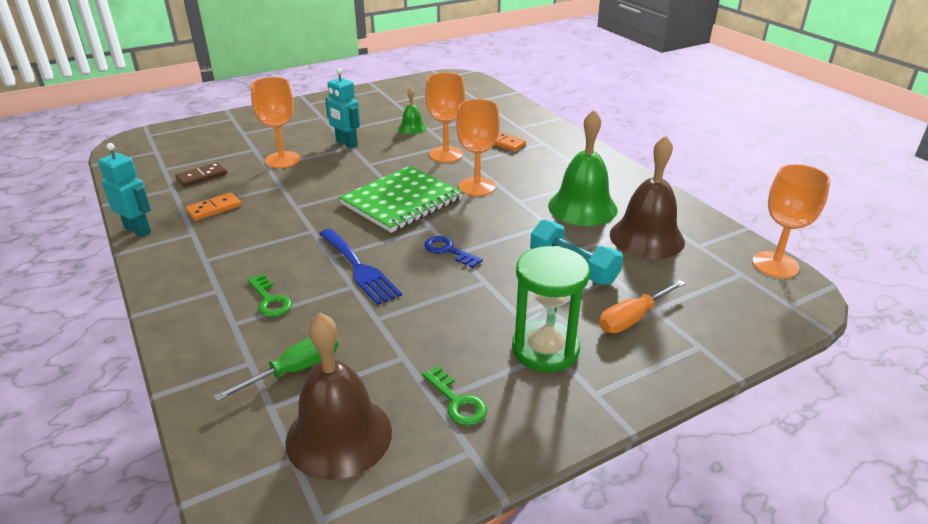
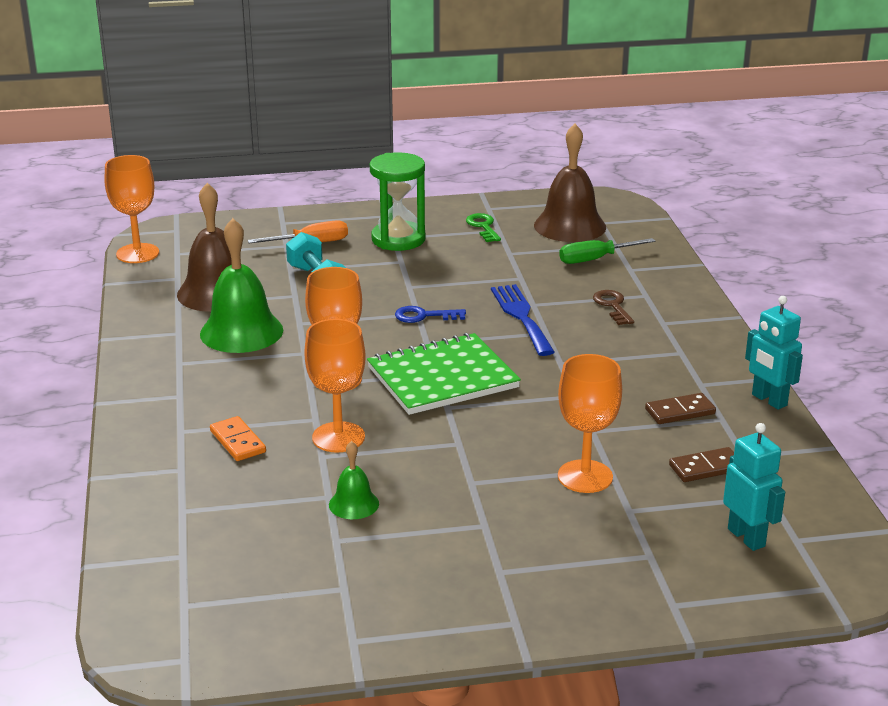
camera: 160 degrees left, 5 degrees down
(214, 209) = (680, 411): orange domino -> brown domino
(270, 300) = (612, 306): green key -> brown key
(346, 143) = (477, 490): turquoise robot -> turquoise robot (746, 537)
(448, 251) = (424, 316): blue key -> blue key turned 120 degrees clockwise

